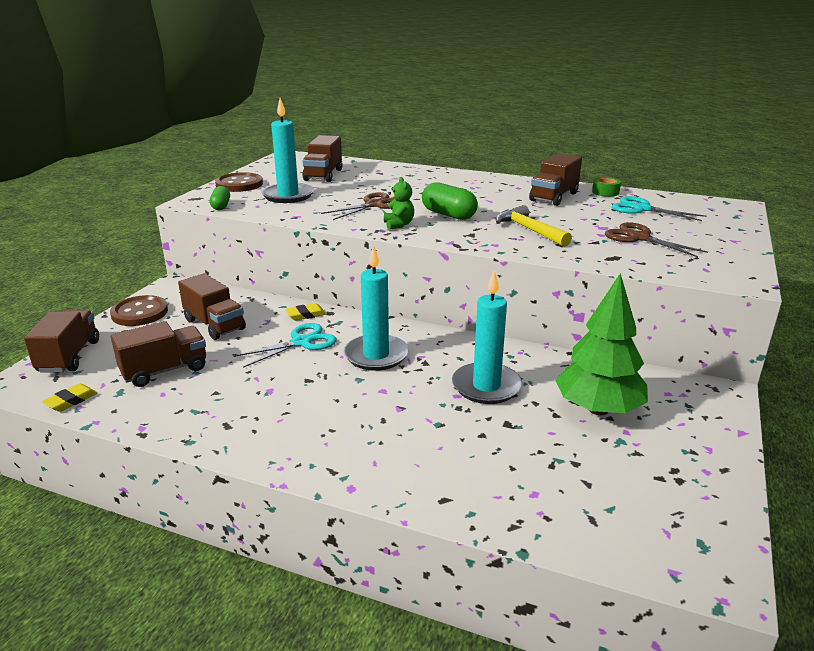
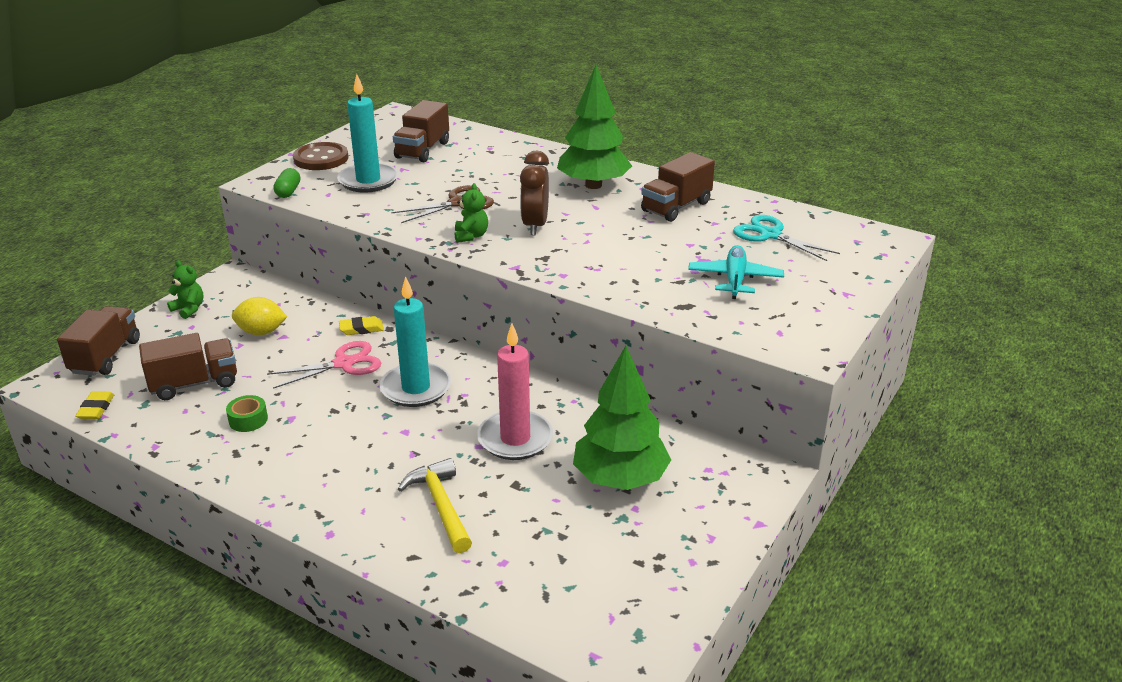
camera: 10 degrees right, 5 degrees up
(71, 401) = (96, 409): yellow eraser -> yellow eraser turned 45 degrees counterclockwise
(140, 313) = (189, 309): brown button -> green teddy bear
(214, 325) = (261, 332): brown truck -> yellow lemon
(301, 342) = (344, 363): turquoise scissors -> pink scissors
(448, 215) = (535, 225): green capsule -> brown clock
(478, 188) = (593, 185): none -> green tree
(486, 386) = (515, 439): turquoise candle -> pink candle
(529, 230) = (614, 257): yellow hammer -> yellow hammer (440, 505)
(605, 192) = (744, 204): green tape -> green tape (248, 420)
(639, 238) = (735, 279): brown scissors -> turquoise plane

